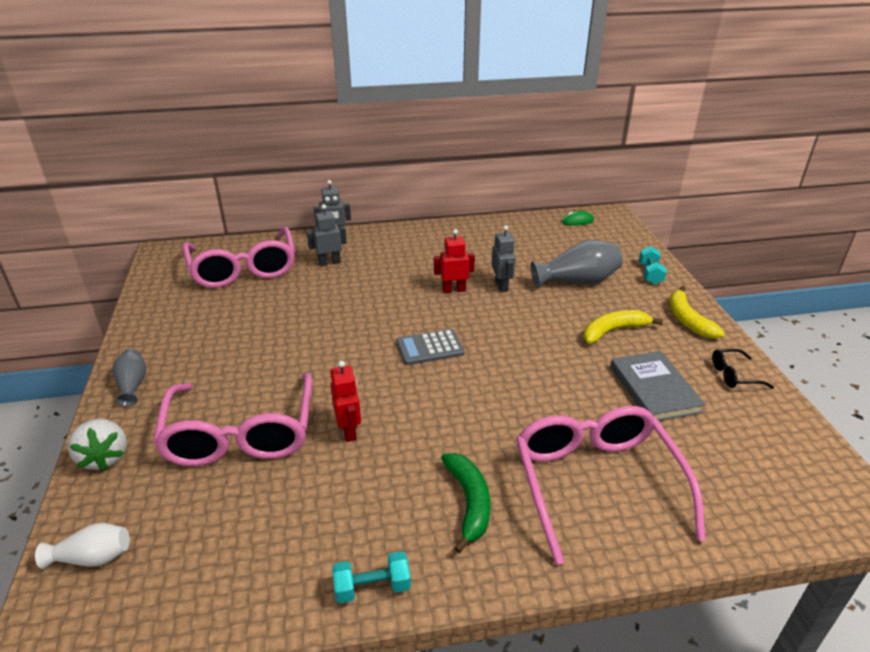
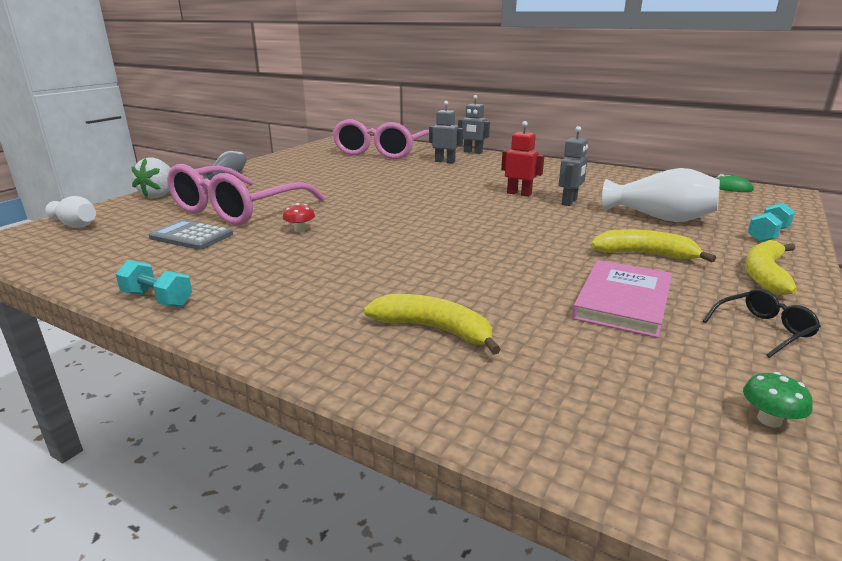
camera: 40 degrees right, 10 degrees down
(349, 430) = (300, 229): red robot -> red mushroom
(429, 348) = (439, 213): grey calculator -> grey calculator (191, 236)
(469, 502) = (304, 292): green banana -> none
(577, 281) = (659, 218): grey vase -> white vase
(596, 483) = (434, 329): pink glasses -> yellow banana
(654, 389) = (623, 301): grey book -> pink book
(734, 375) = (763, 329): black glasses -> black glasses turned 120 degrees clockwise
(798, 447) = (769, 420): none -> green mushroom

